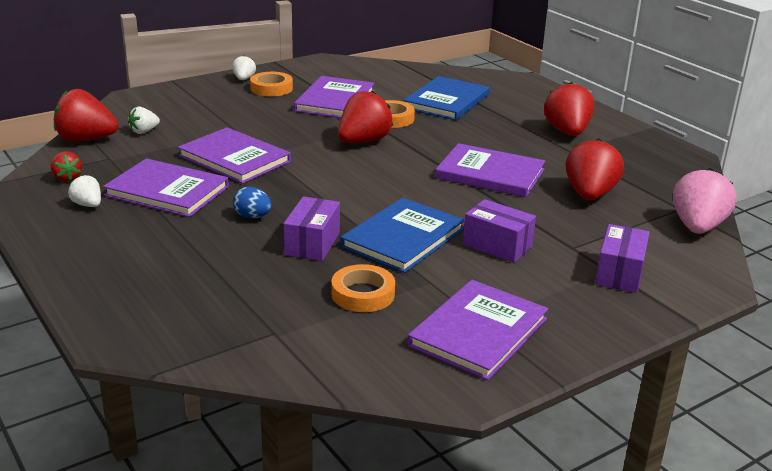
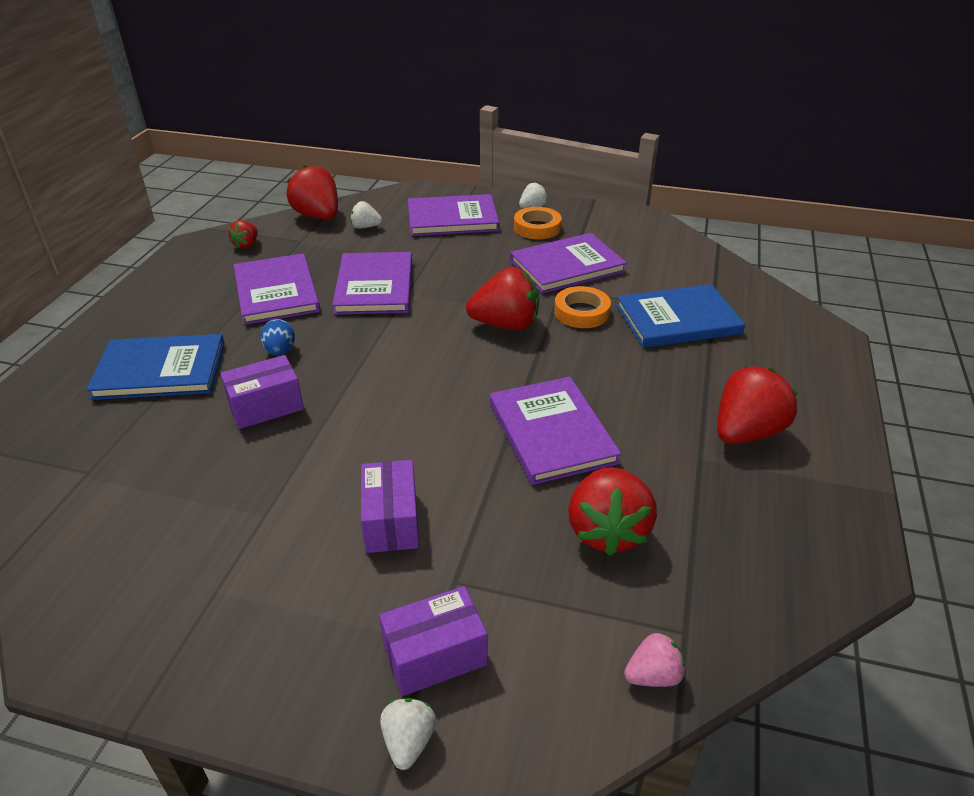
camera: 50 degrees right, 10 degrees up
(88, 205) = (214, 276): white strawberry -> white strawberry (408, 741)
(363, 294) = (199, 485): orange tape -> none
(402, 238) = (335, 451): blue book -> blue book (160, 370)
(478, 332) = (190, 601): purple book -> purple book (452, 218)
(589, 195) = (607, 531): red strawberry -> red strawberry turned 120 degrees clockwise
(697, 227) = (653, 675): pink strawberry -> pink strawberry, size x0.52

